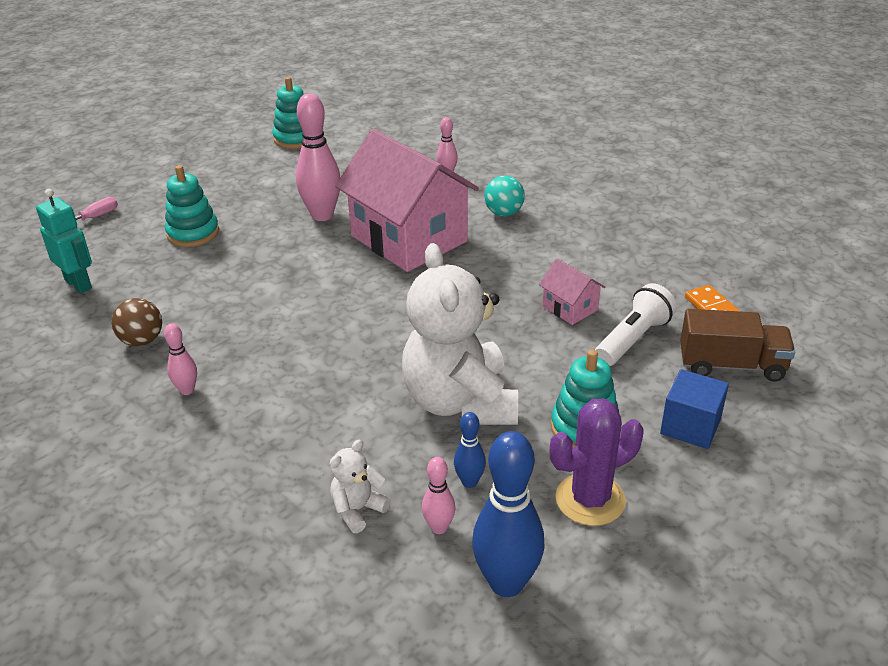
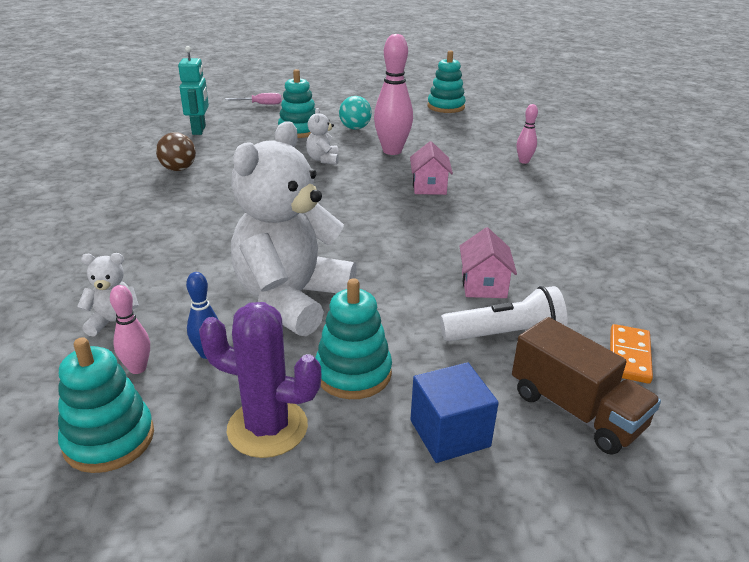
camera: 40 degrees right, 5 degrees down
(187, 390) = (154, 204): pink bowling pin -> none
(273, 256) = (323, 159): none -> white teddy bear
(409, 238) = (429, 186): pink house -> pink house, size x0.42
(504, 213) = (531, 201): turquoise ball -> turquoise ball (355, 128)
(506, 583) = (109, 439): blue bowling pin -> turquoise stacking toy

